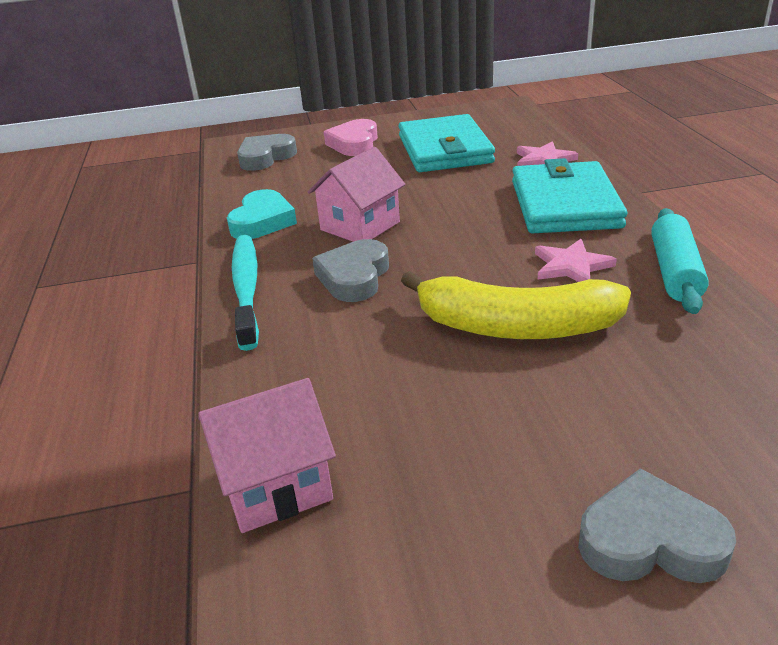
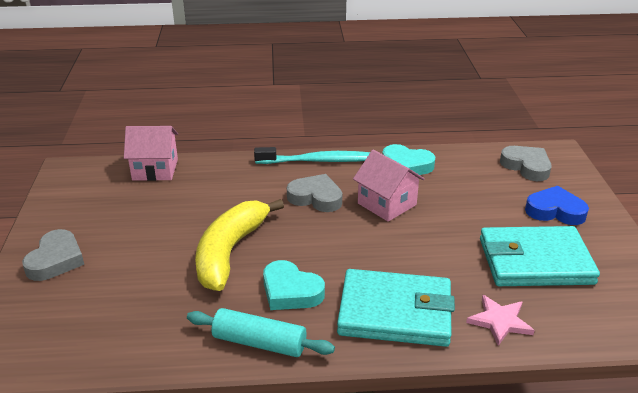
camera: 95 degrees right, 0 degrees up
(275, 484) = (155, 169): pink house -> pink house turned 75 degrees counterclockwise
(354, 143) = (555, 211): pink heart -> blue heart
(571, 266) = (290, 291): pink star -> turquoise heart

